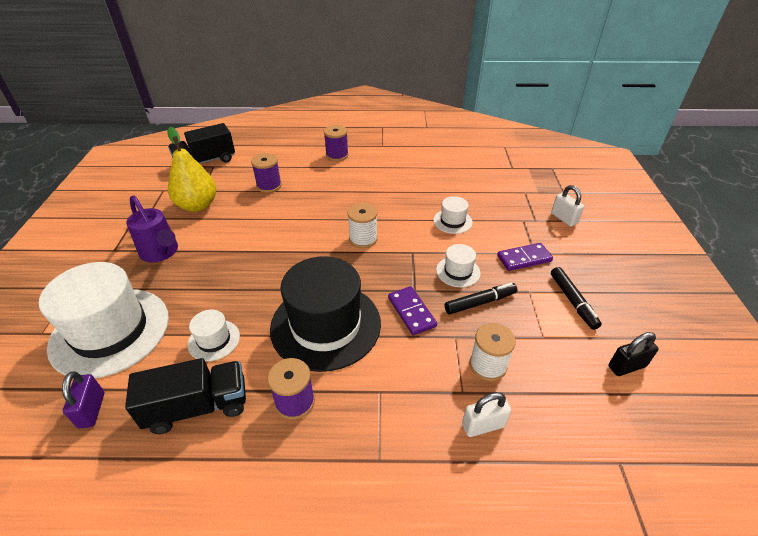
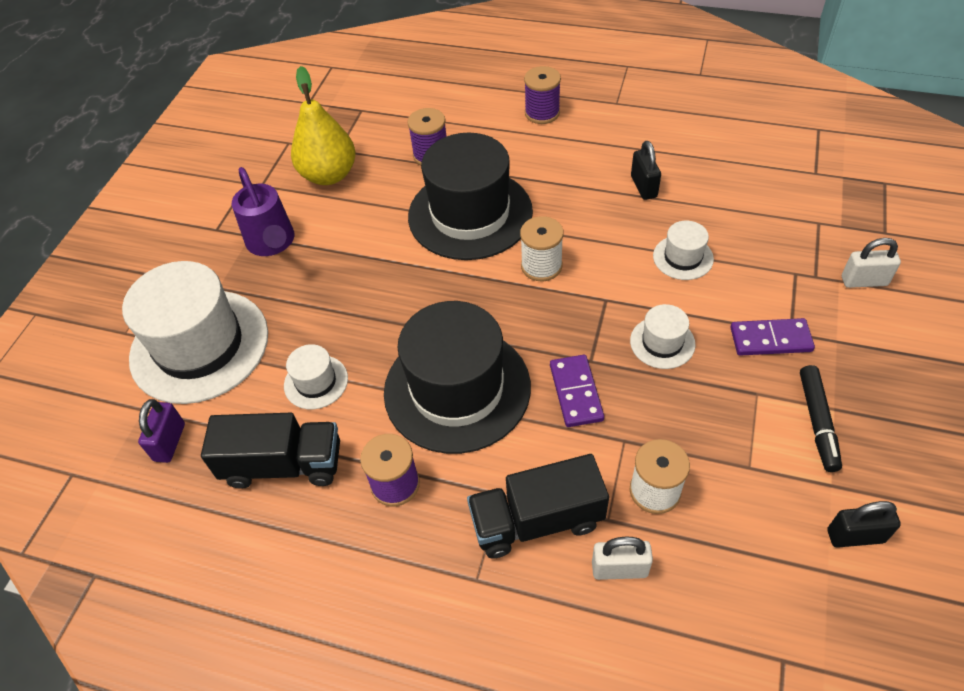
camera: 20 degrees right, 10 degrees up
(206, 161) = (352, 100): black truck -> black truck (537, 520)
(305, 215) = (470, 214): none -> black hat
(414, 186) = (643, 187): none -> black padlock
(479, 302) = (677, 397): black marker -> none
(564, 218) = (864, 281): white padlock -> white padlock turned 75 degrees counterclockwise

